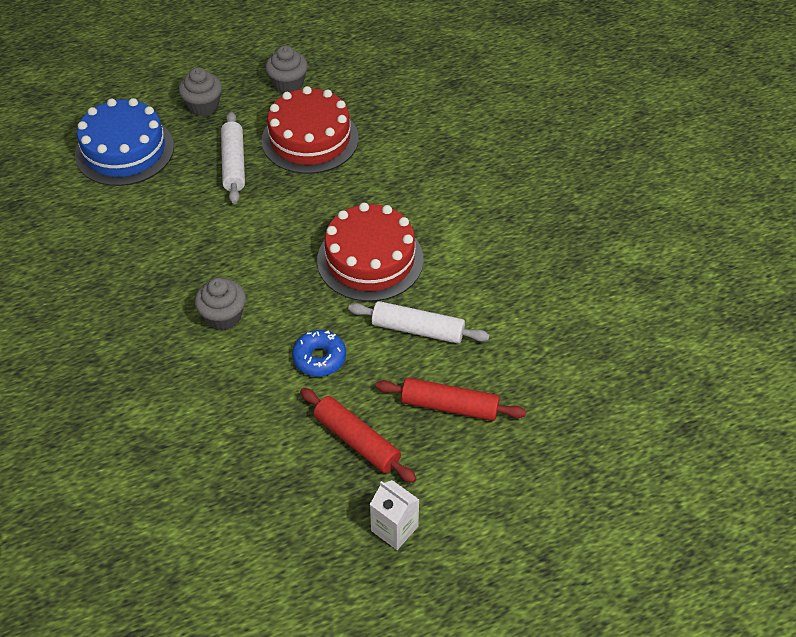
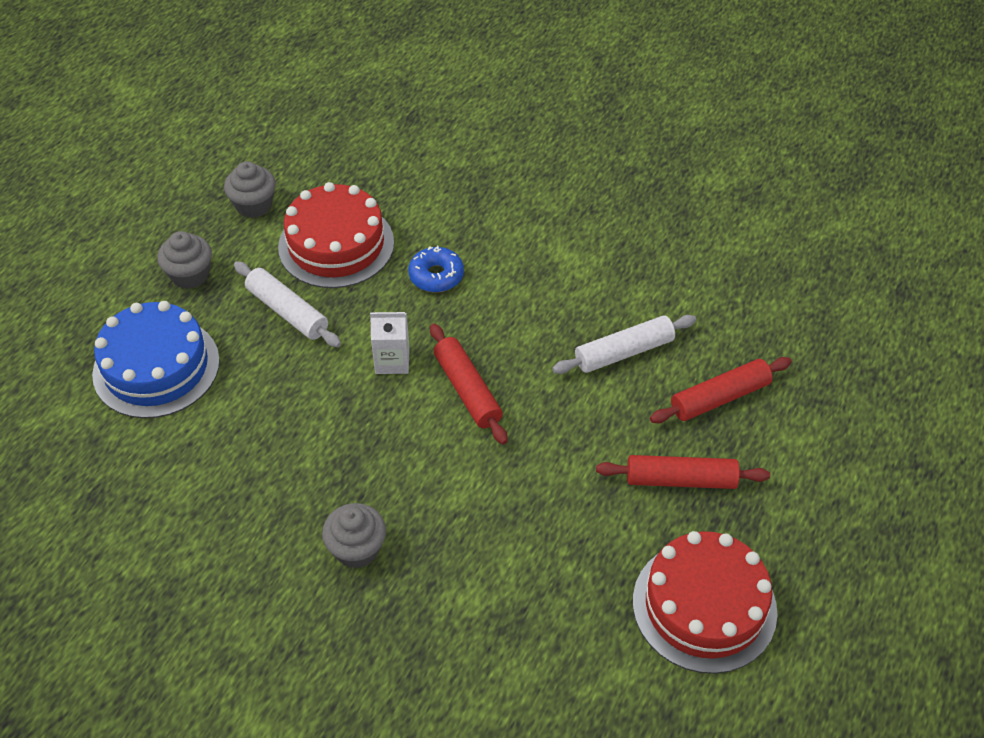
camera: 40 degrees left, 0 degrees up
(223, 316) = (443, 457): grey cupcake -> grey cupcake (357, 549)
(286, 285) = (468, 390): none -> red rolling pin
(319, 358) = (571, 433): blue donut -> blue donut (436, 276)
(370, 260) = (516, 319): red cake -> red cake (704, 606)
(394, 528) = (789, 527): white carton -> white carton (392, 361)

